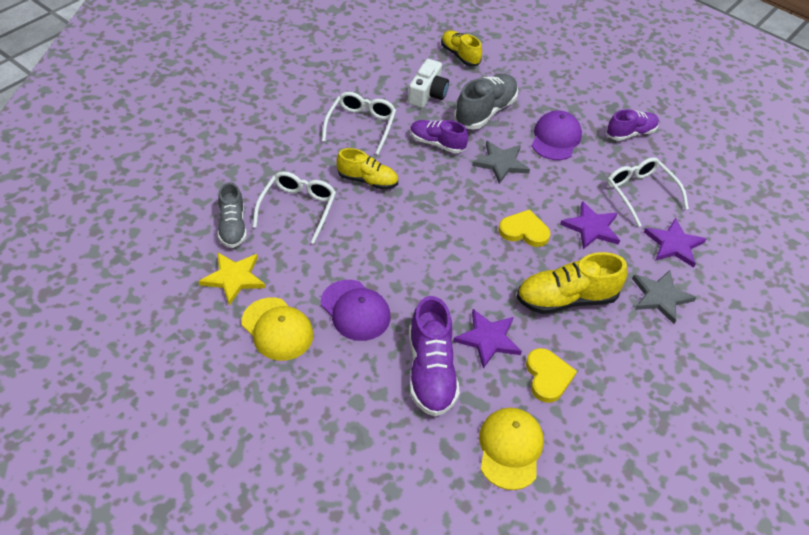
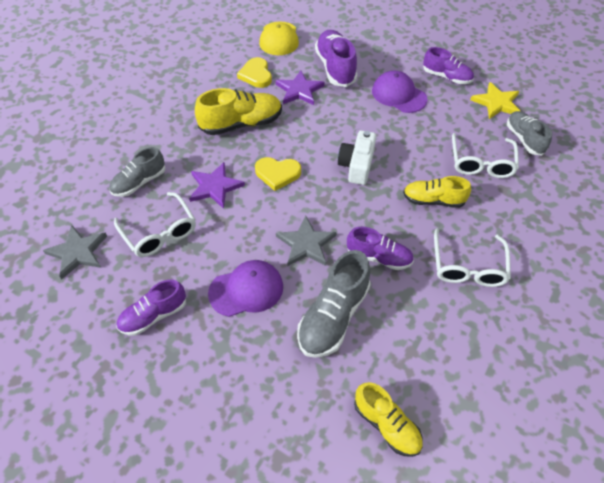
camera: 175 degrees right, 5 degrees up
(277, 329) = (446, 77): yellow cap -> purple shoe
(427, 94) = (410, 333): white camera -> white camera (357, 165)
(555, 138) = (246, 290): purple cap -> purple cap turned 120 degrees counterclockwise
(660, 297) = (163, 136): grey star -> grey star (78, 252)
(674, 244) = (139, 182): purple star -> grey shoe

